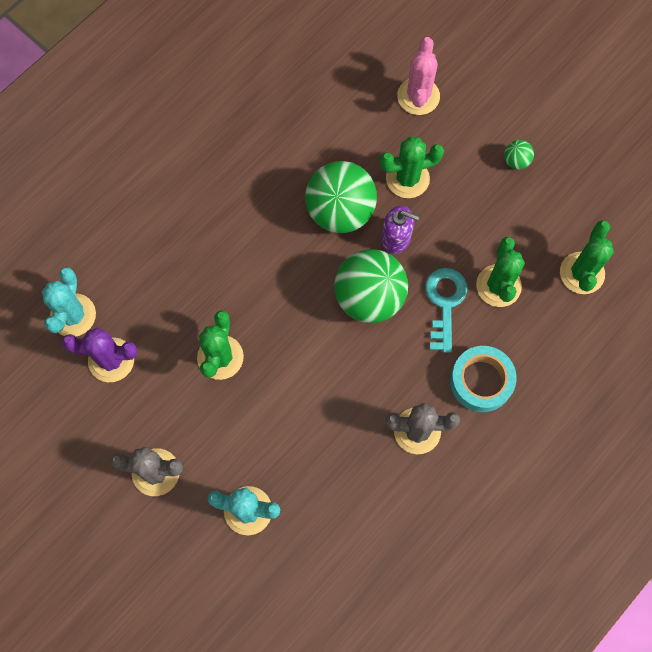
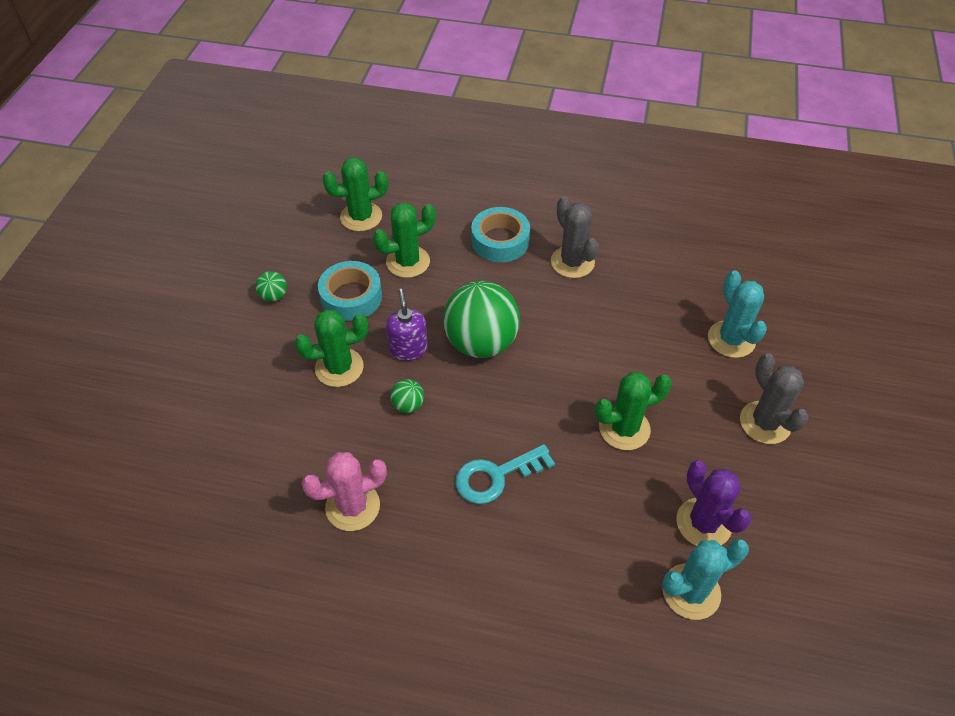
camera: 120 degrees left, 20 degrees down
(340, 211) = (408, 405): green ball -> green ball, size x0.42
(407, 178) = (339, 367): green cactus -> green cactus turned 60 degrees counterclockwise
(418, 96) = (237, 399): pink cactus -> pink cactus (352, 506)
(444, 303) = (448, 290): turquoise key -> turquoise key (496, 476)
(481, 220) = (351, 297): none -> turquoise tape

